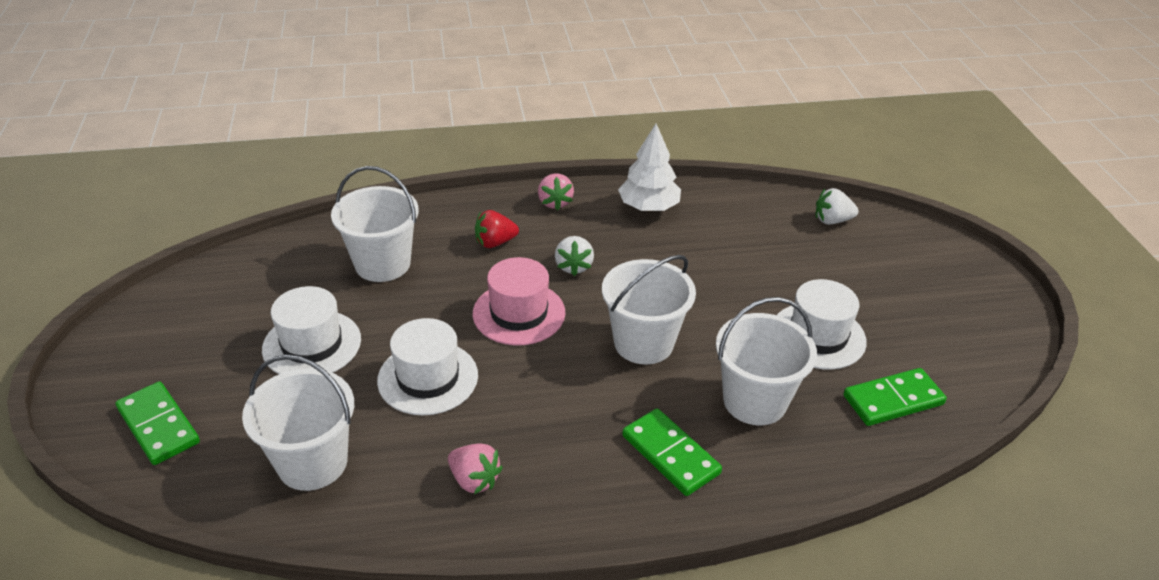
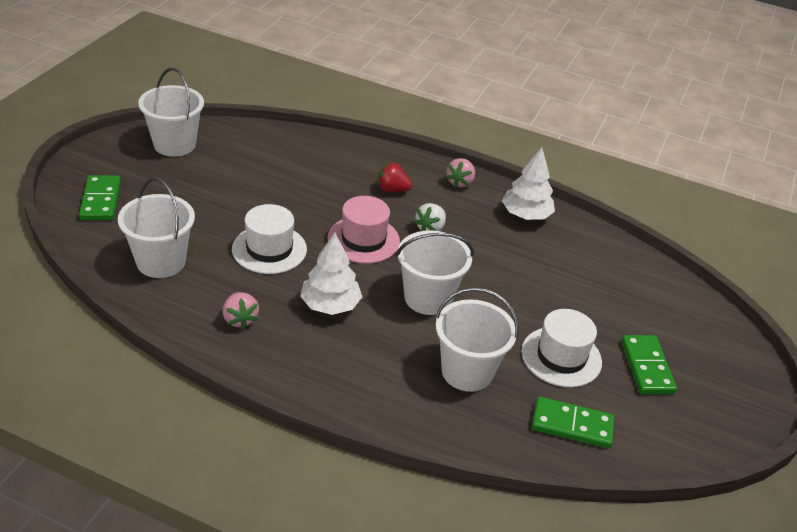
camera: 30 degrees right, 0 degrees up
(312, 344) = (221, 197): white hat -> none
(382, 264) = (307, 170): white bucket -> white bucket (174, 144)
(555, 406) = (330, 305): none -> white tree
(670, 454) = (374, 371): green domino -> green domino (646, 367)
(832, 220) = (663, 288): white strawberry -> none

